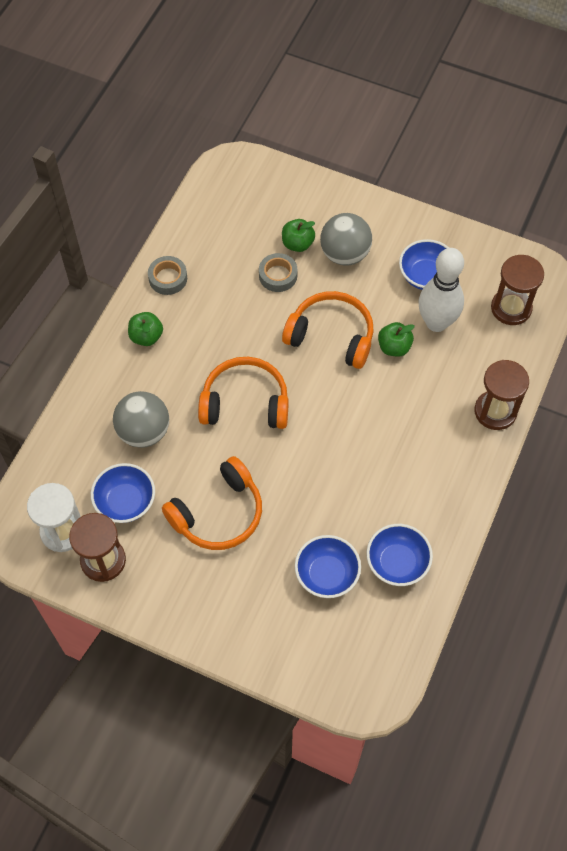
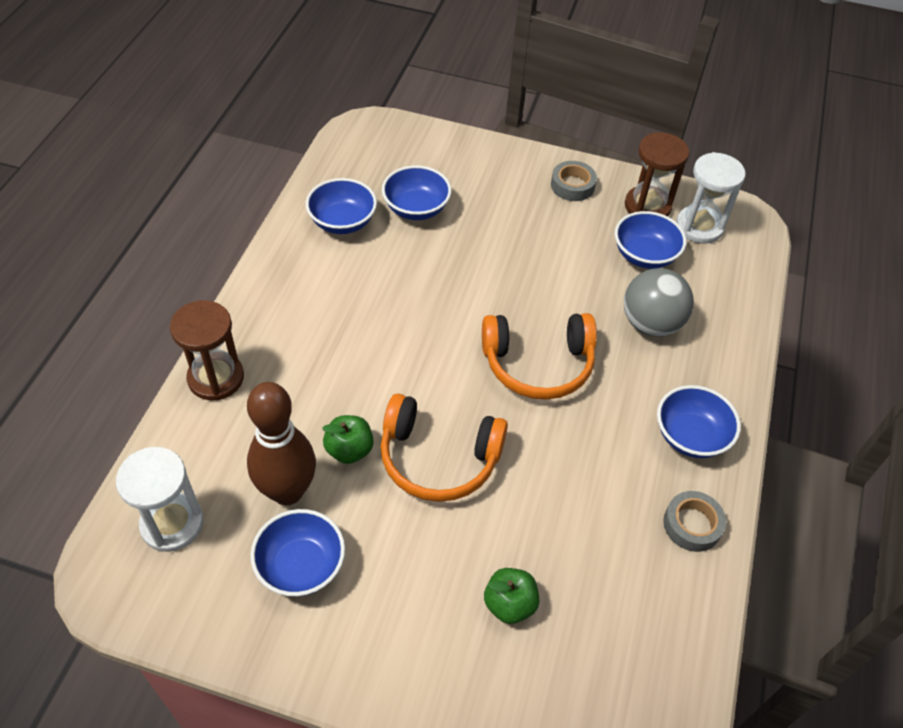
camera: 170 degrees right, 10 degrees down
(146, 336) = (690, 436): green apple -> blue bowl
(218, 513) = (541, 251): orange headphones -> none
(278, 275) = (530, 545): grey tape -> grey tape (572, 185)
(345, 254) = (431, 593): grey ball -> none
(436, 322) = (287, 491): white bowling pin -> brown bowling pin
(511, 308) = (172, 523): brown hourglass -> white hourglass

